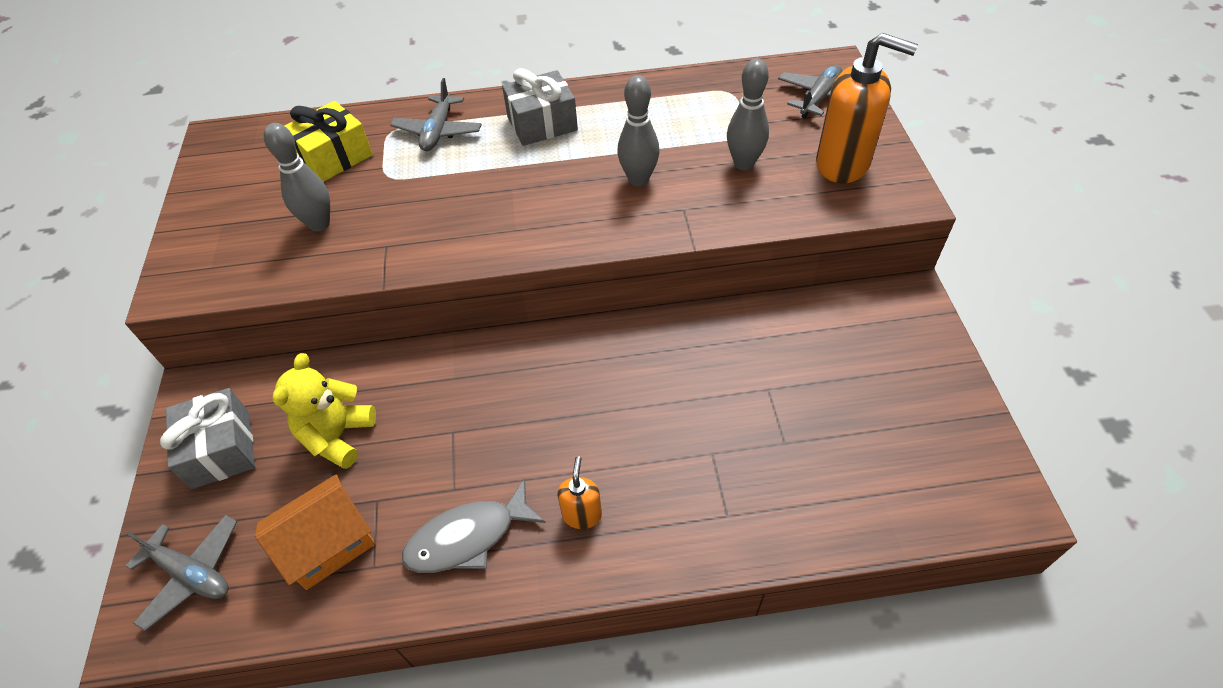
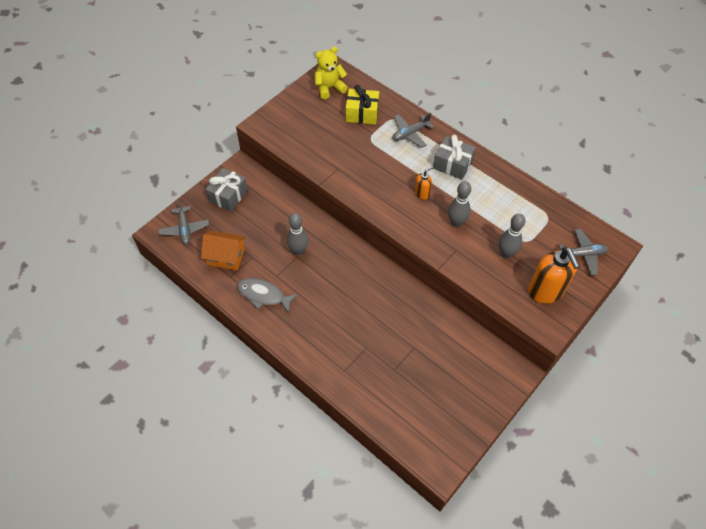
camera: 45 degrees right, 5 degrees up
(319, 224) = (327, 139): grey bowling pin -> grey bowling pin (298, 251)
(338, 436) = (263, 224): yellow teddy bear -> yellow teddy bear (329, 88)
(582, 514) = (303, 323): orange soap dispenser -> orange soap dispenser (422, 193)

